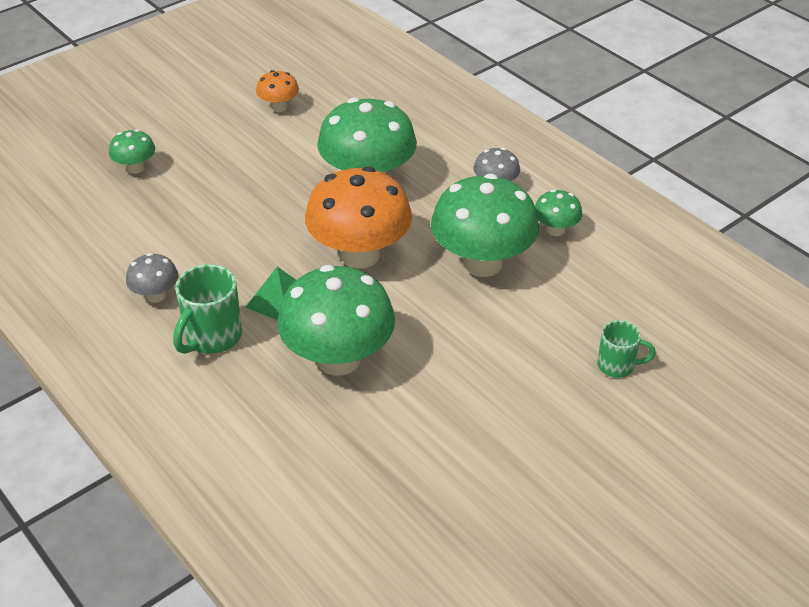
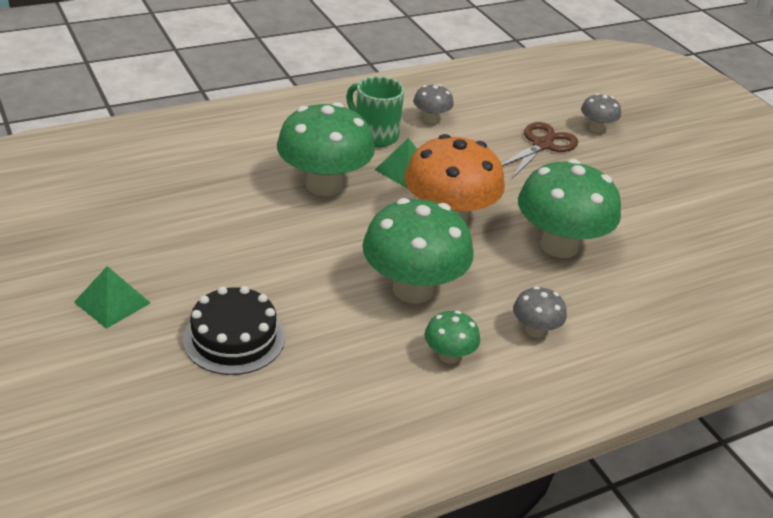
camera: 100 degrees right, 5 degrees down
(135, 168) = (596, 128): green mushroom -> grey mushroom
(186, 204) = (542, 145): none -> brown scissors
(279, 107) = (692, 214): orange mushroom -> none
(617, 366) = (234, 338): green mug -> black cake
(626, 474) = (112, 302): none -> green pyramid

